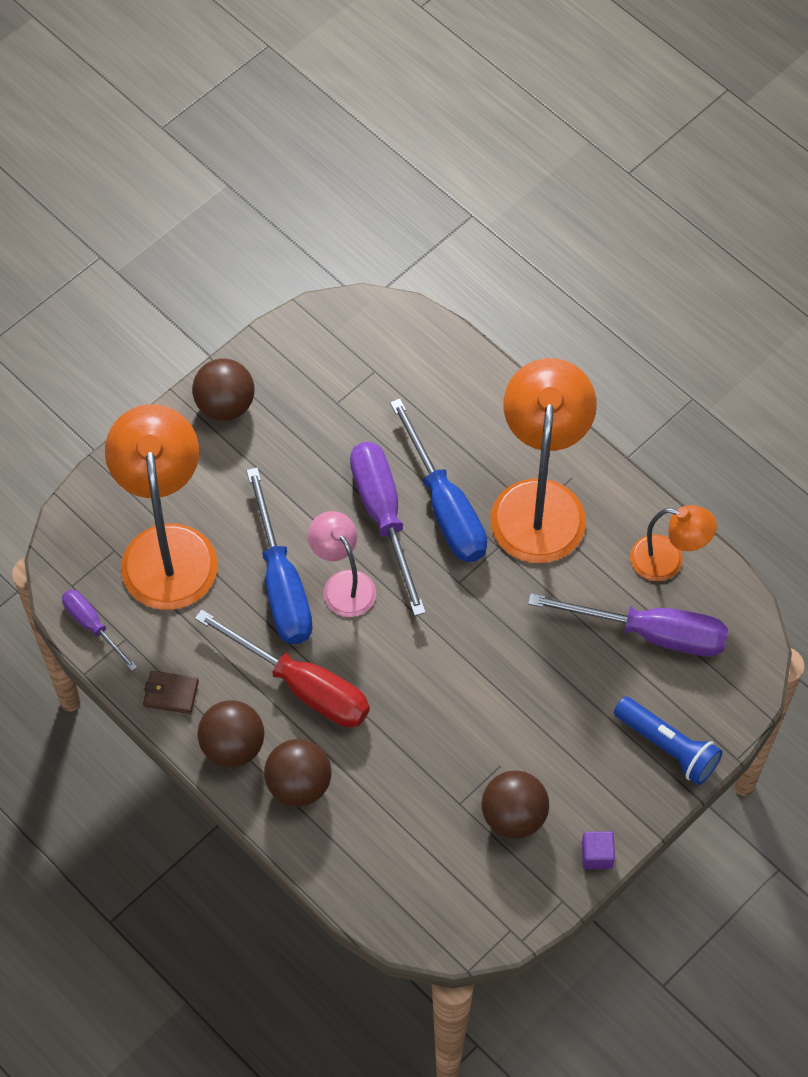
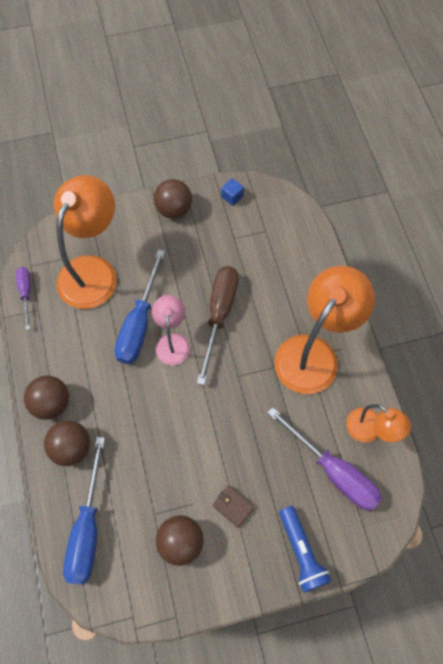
camera: 30 degrees right, 5 degrees up
(171, 693) = (40, 354): brown wallet -> brown wallet (233, 506)
(296, 346) = (232, 196): none -> blue cube
(302, 686) = (112, 389): red screwdriver -> none
(383, 516) = (219, 314): purple screwdriver -> brown screwdriver
(445, 507) = (257, 327): blue screwdriver -> blue screwdriver (88, 528)
(597, 855) = (215, 599): purple cube -> none

